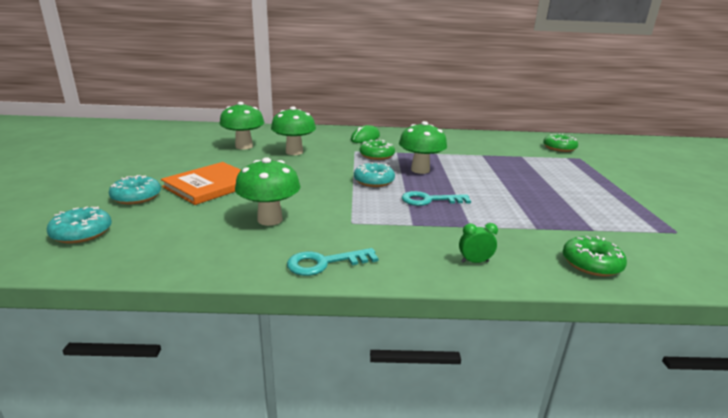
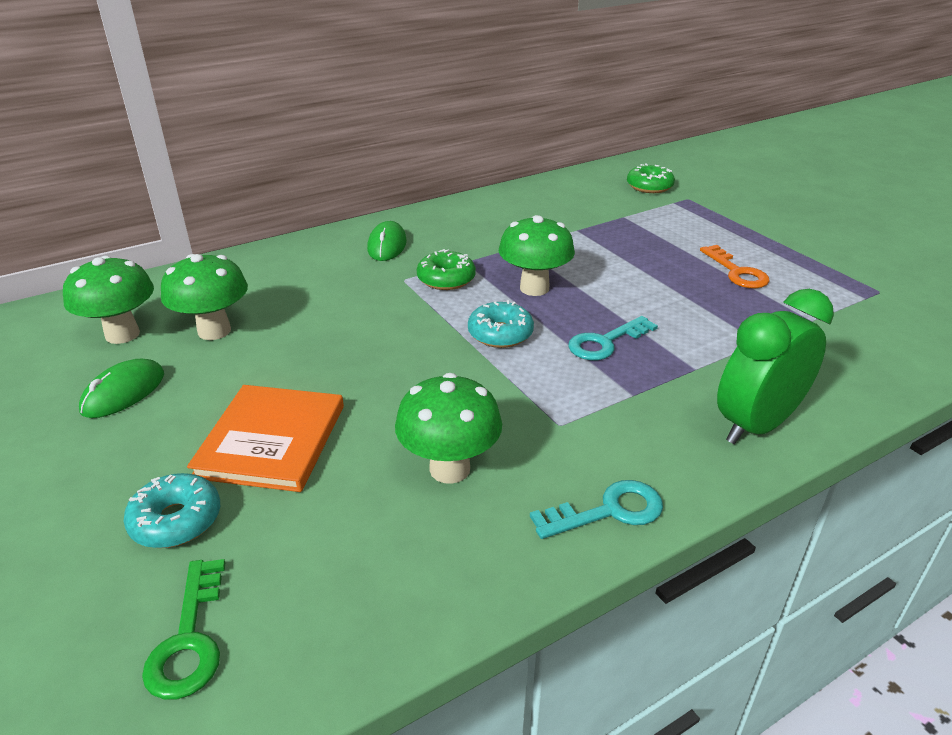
camera: 30 degrees left, 10 degrees up
(82, 233) = (189, 640): turquoise donut -> green key
(181, 155) = (123, 392): none -> green mouse
(294, 152) = (315, 314): green mushroom -> green mushroom (122, 334)
(324, 263) = (609, 511): turquoise key -> turquoise key turned 150 degrees counterclockwise
(474, 261) = (756, 425): green clock -> green clock, size x2.45
(567, 195) = (737, 272): none -> orange key
(591, 264) = (856, 375): green donut -> none

